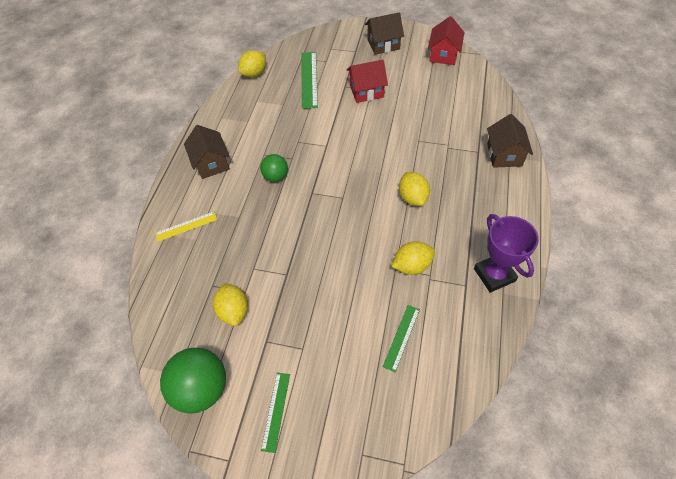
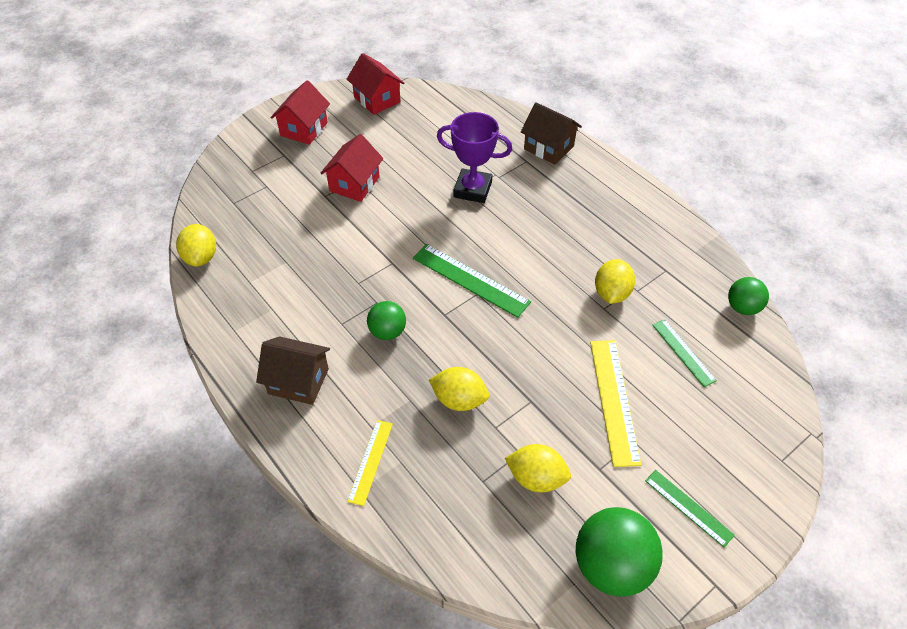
camera: 55 degrees left, 5 degrees down
(309, 79) = (276, 216): green ruler -> green ruler (470, 280)
(325, 319) = (614, 400): none -> yellow ruler
(383, 44) = (304, 129): brown house -> red house
(412, 197) = (533, 240): yellow lemon -> yellow lemon (459, 400)
(480, 353) = (742, 307): none -> green ball
(494, 275) = (671, 244): purple trophy -> purple trophy (472, 189)

